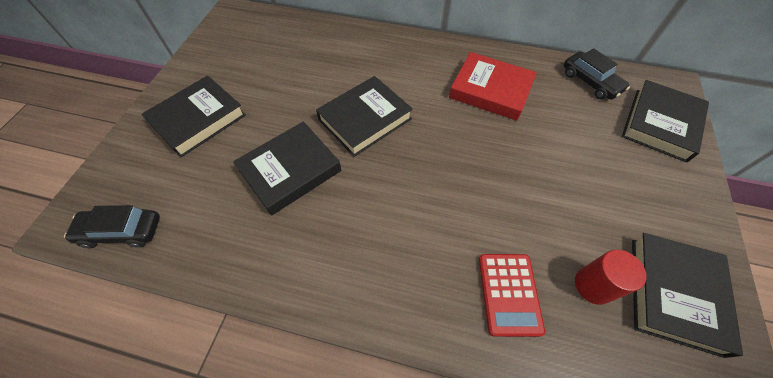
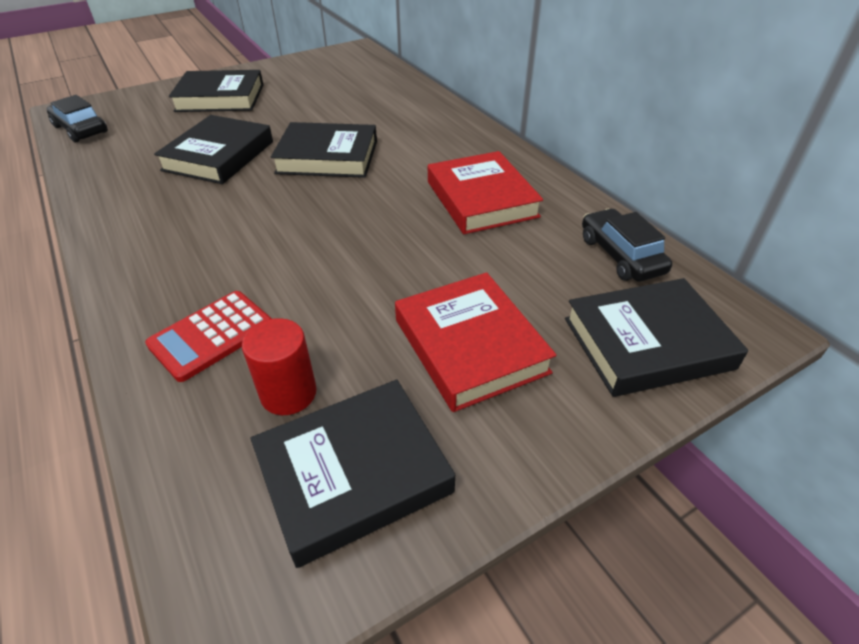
camera: 45 degrees right, 15 degrees down
(290, 170) = (218, 156): black book -> black book turned 75 degrees counterclockwise
(590, 82) = (621, 255): black car -> black car turned 150 degrees clockwise
(613, 184) = (470, 345): none -> red book

